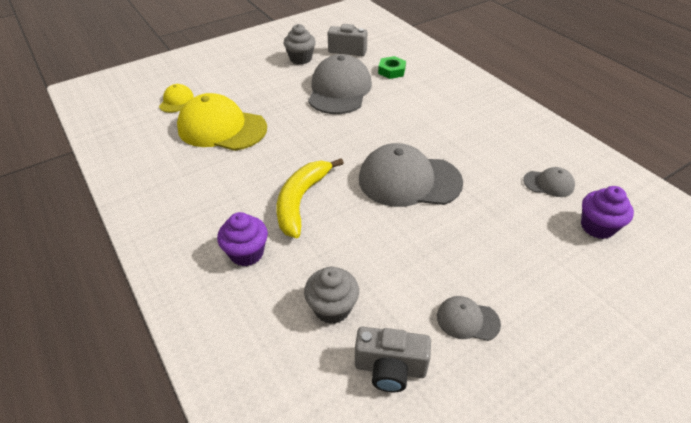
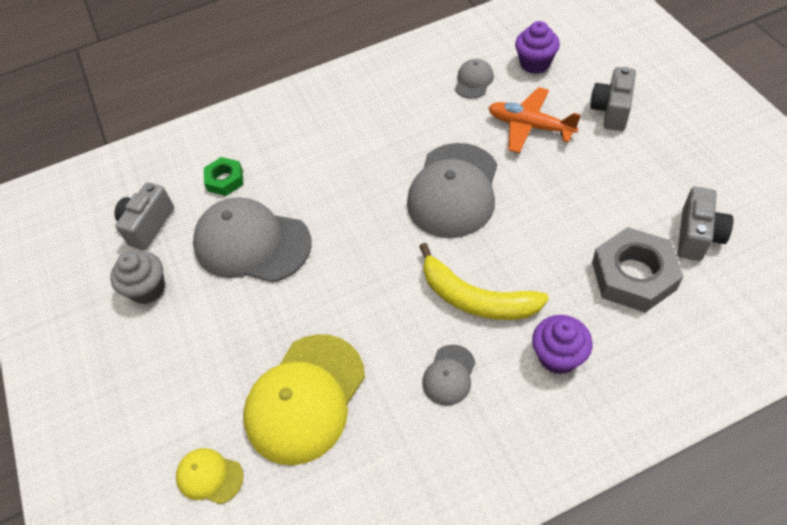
camera: 75 degrees left, 10 degrees up
(332, 308) = (633, 275): grey cupcake -> grey nut
(467, 320) = (642, 173): grey cap -> grey cap (449, 375)
(503, 226) = (530, 126): none -> orange plane
(554, 293) = (611, 110): none -> grey camera

